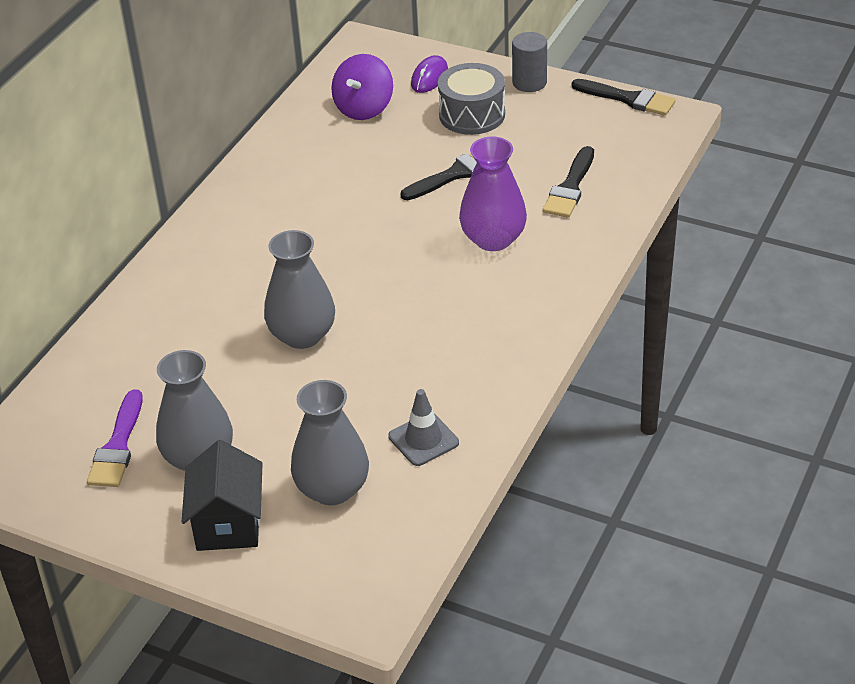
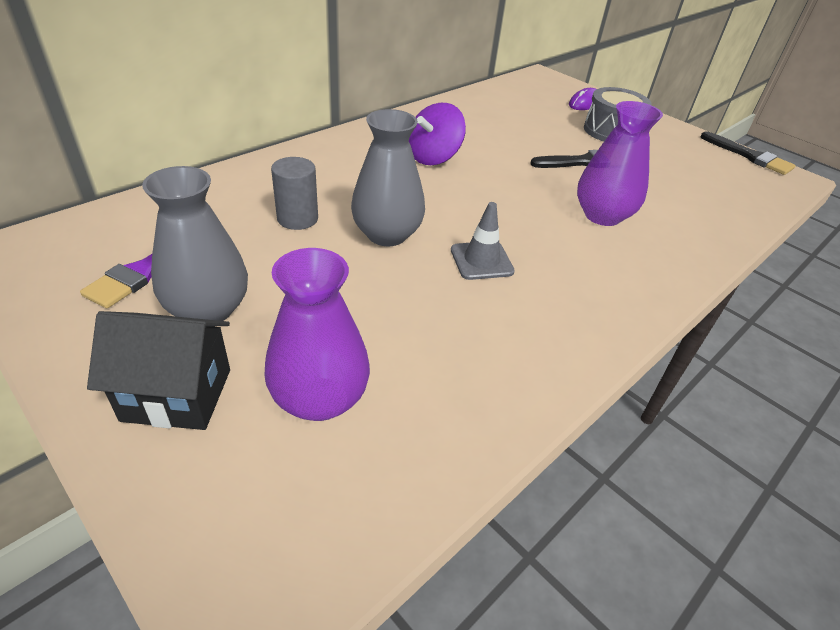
camera: 15 degrees right, 0 degrees up
(228, 524) = (177, 395): black house -> black house turned 75 degrees clockwise
(332, 489) = (320, 398): grey vase -> purple vase
(364, 108) = (526, 106): purple spinning top -> purple spinning top (433, 157)
(423, 439) = (454, 379): grey traffic cone -> grey traffic cone (481, 261)
(529, 82) = (665, 126): grey cylinder -> grey cylinder (297, 218)
(570, 187) = (686, 199): black brush -> none

